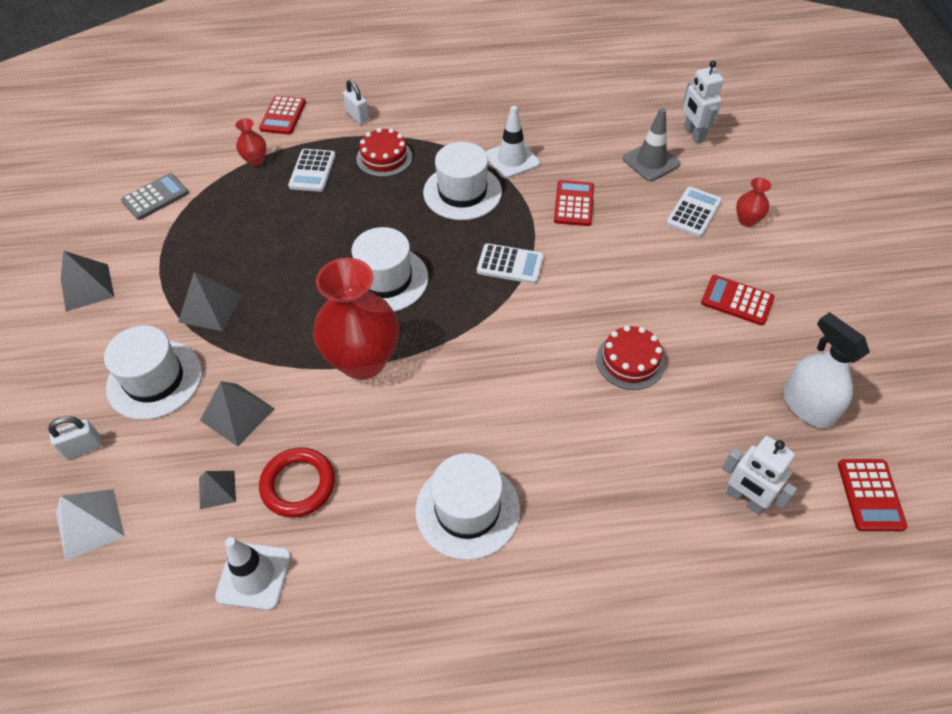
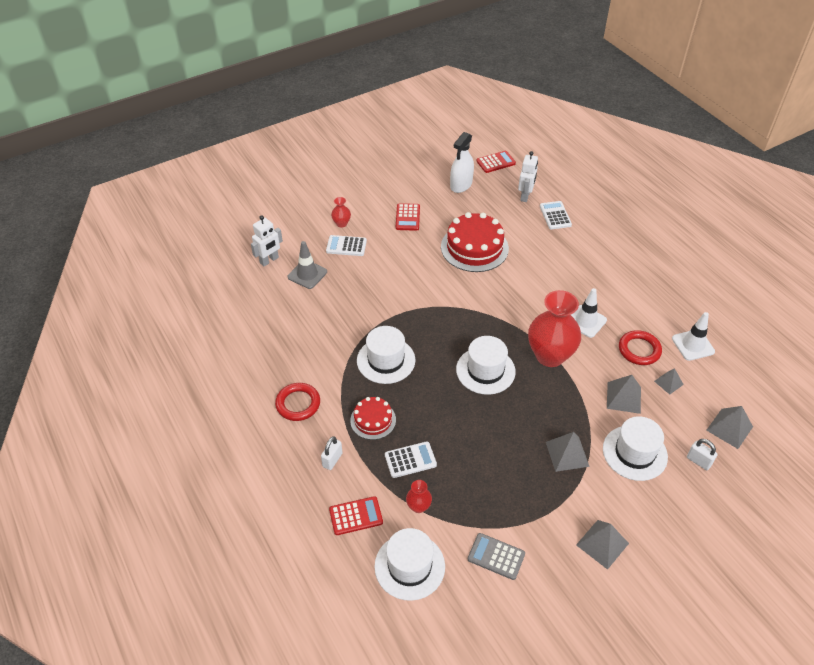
camera: 115 degrees left, 5 degrees down
(89, 524) = (729, 428): white pyramid -> grey pyramid
(446, 109) = (298, 404): none -> red ring
(467, 509) = (600, 281): white hat -> white hat (409, 566)
(510, 264) = (436, 315): white calculator -> white calculator (555, 215)
(512, 159) = (339, 344): white traffic cone -> white traffic cone (586, 321)
(574, 204) = (367, 301): red calculator -> none
(630, 361) = (474, 247): red cake -> red cake, size x1.76

